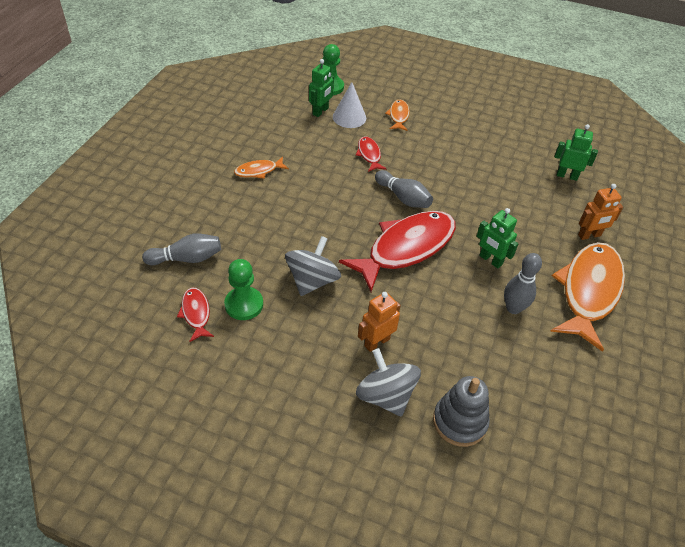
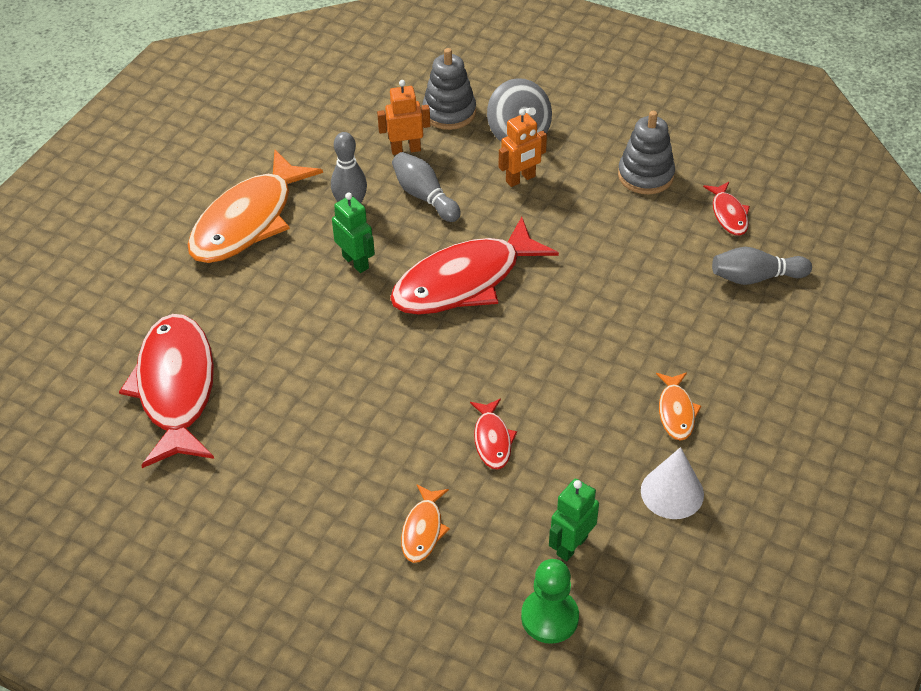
camera: 170 degrees left, 0 degrees up
(244, 304) = (674, 222): green pawn -> none
(258, 171) = (676, 412): orange fish -> orange fish turned 105 degrees clockwise
(264, 351) = (645, 175): none -> grey stacking toy
(312, 281) = (591, 245): grey spinning top -> none
(349, 117) = (518, 528): white cone -> white cone (672, 492)
(403, 198) = (452, 357): grey bowling pin -> grey bowling pin (424, 196)
(567, 176) = (176, 388): green robot -> red fish
(589, 235) = (201, 290): orange robot -> orange robot (406, 149)

